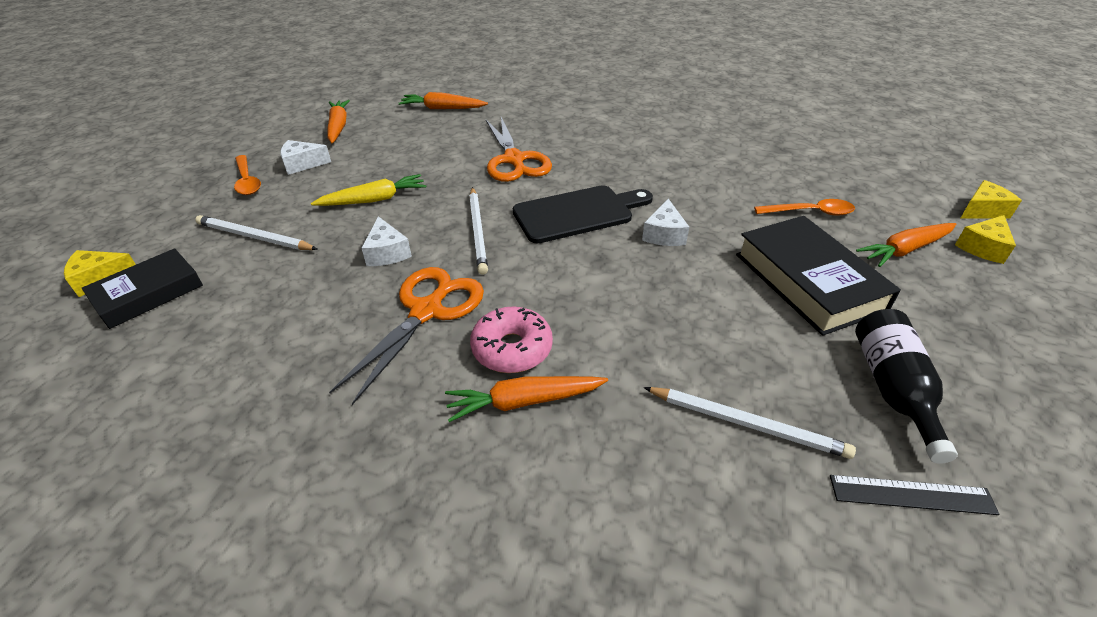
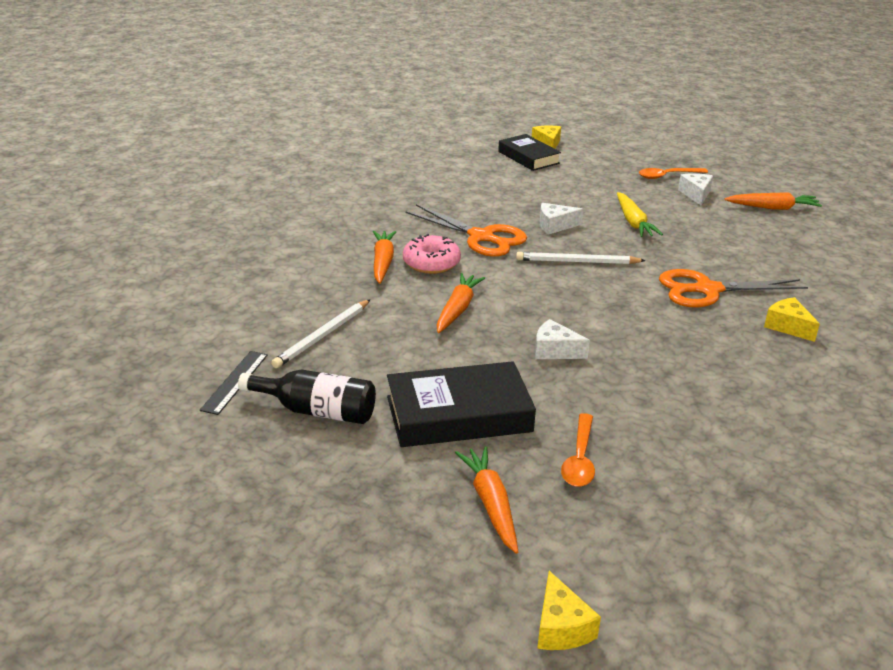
camera: 100 degrees right, 10 degrees down
(254, 237) = (585, 182): white pencil -> none
(442, 108) = (829, 260): orange carrot -> orange carrot (458, 309)
(578, 213) = (599, 311): black cutting board -> none
(982, 247) = (478, 576): yellow cheese -> yellow cheese (788, 326)

